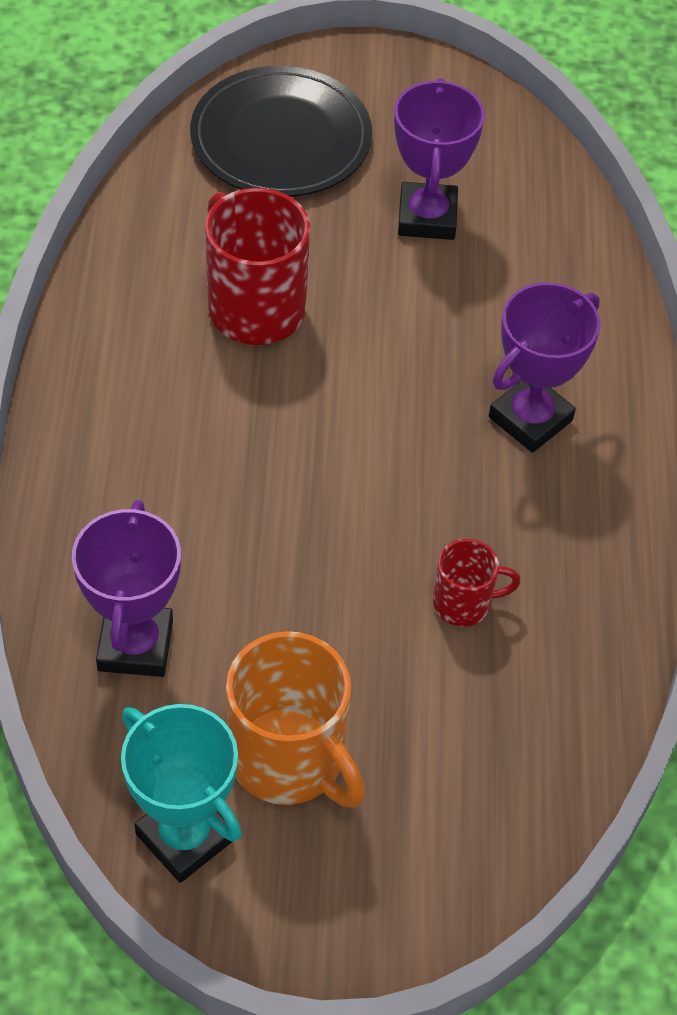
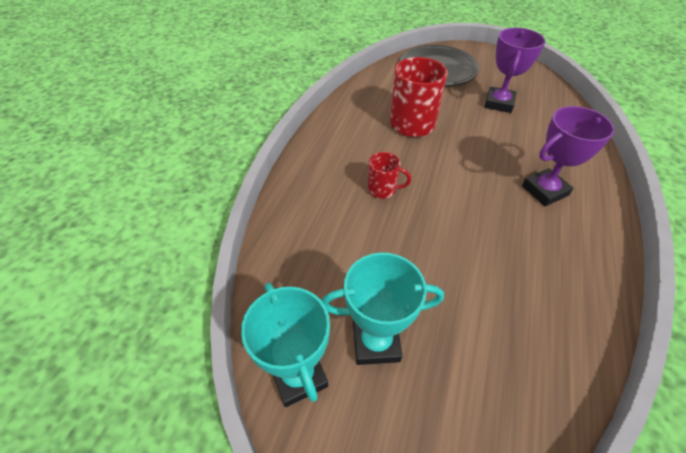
camera: 20 degrees right, 5 degrees down
(135, 645) = (308, 256): purple trophy -> none
(289, 759) = (376, 342): orange mug -> turquoise trophy
(464, 603) = (498, 275): red mug -> red mug (383, 189)

